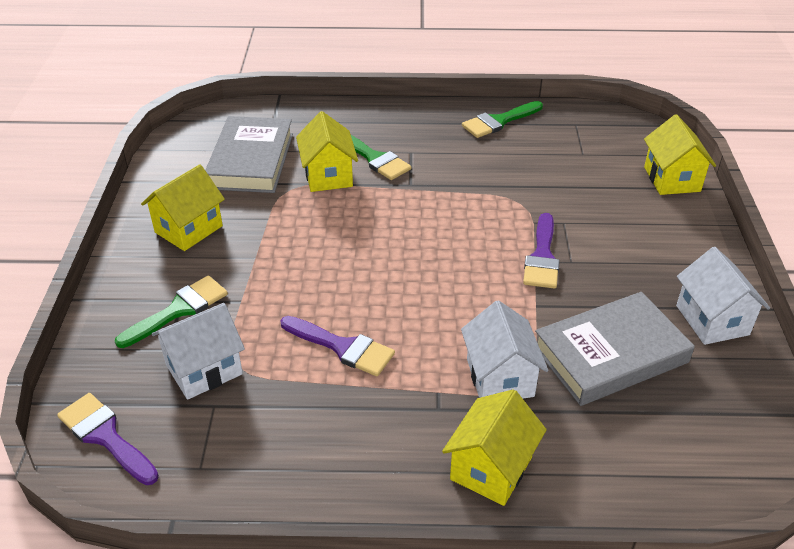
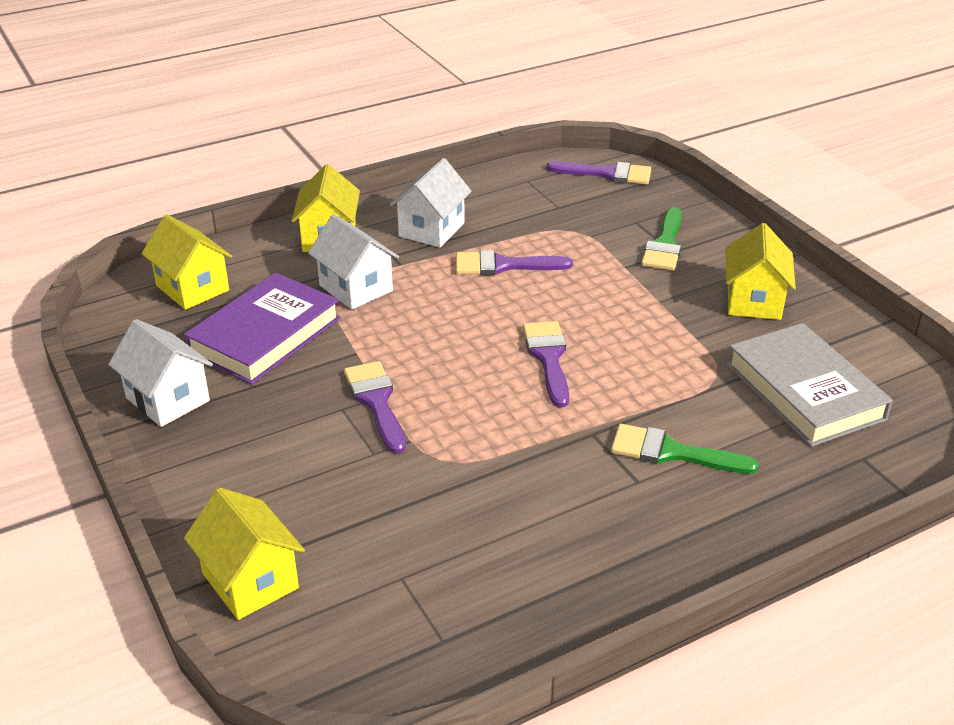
camera: 150 degrees right, 5 degrees down
(204, 369) = (592, 220): white house -> white house (431, 229)
(328, 175) = (697, 407): yellow house -> yellow house (192, 288)
(389, 243) = (548, 358): none -> purple brush
(499, 121) = (565, 592): green brush -> none
(610, 354) = (265, 335): grey book -> purple book

